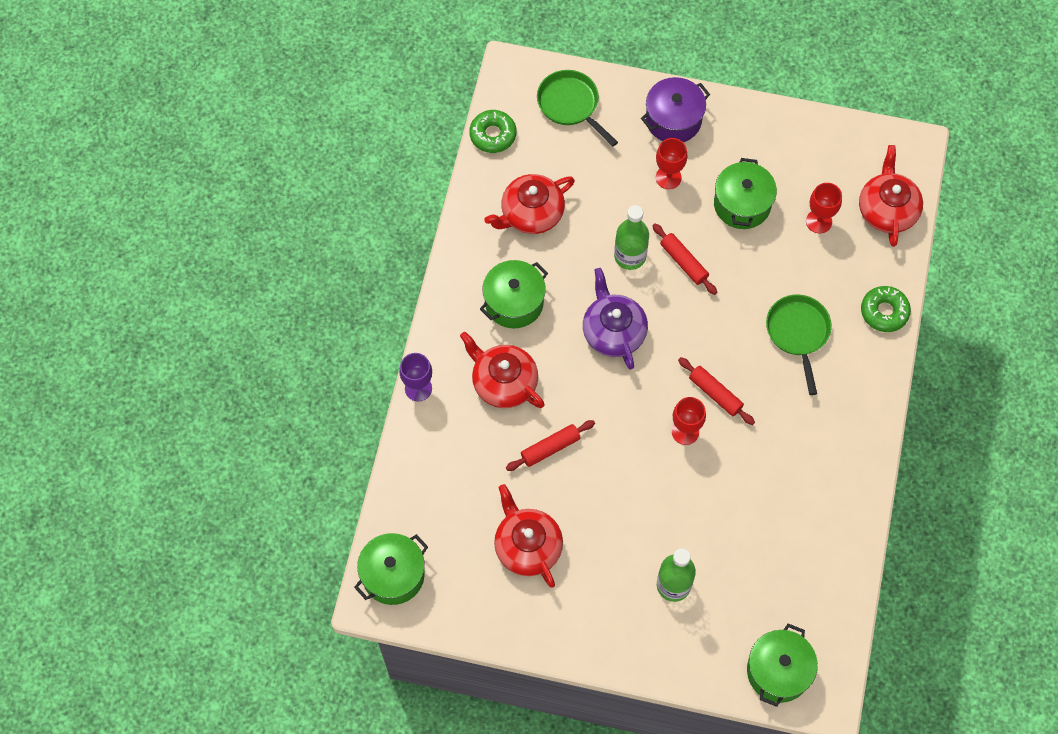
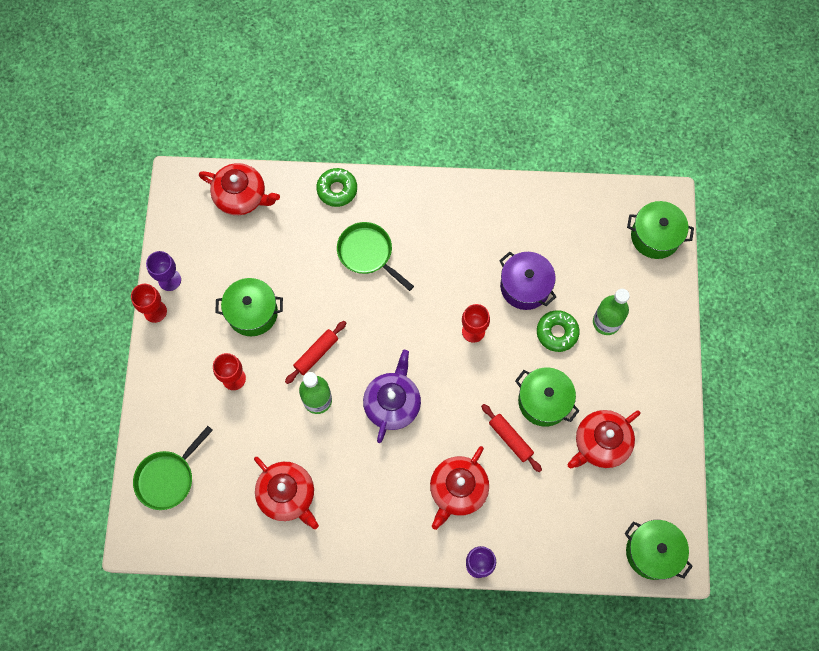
camera: 100 degrees left, 5 degrees up
(493, 135) = (209, 546): green donut -> green donut (557, 333)
(514, 302) = (379, 494): green pot -> green pot (544, 401)
(613, 331) = (392, 403): purple teapot -> purple teapot turned 135 degrees clockwise
(673, 120) = (173, 382): purple pot -> purple pot (525, 286)
(715, 394) = (435, 312): red rolling pin -> none
(792, 127) = (169, 280): none -> purple goblet
(798, 333) = (368, 253): green pan -> green pan turned 60 degrees clockwise
(818, 221) = (260, 248): red goblet -> red goblet (155, 311)
(887, 210) = (241, 196): red teapot -> red teapot turned 150 degrees counterclockwise

